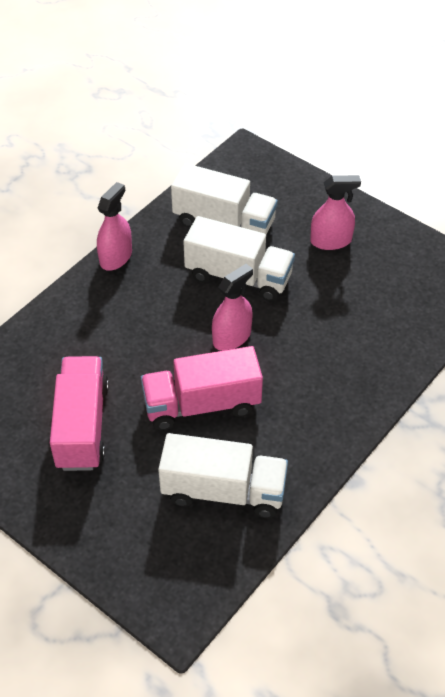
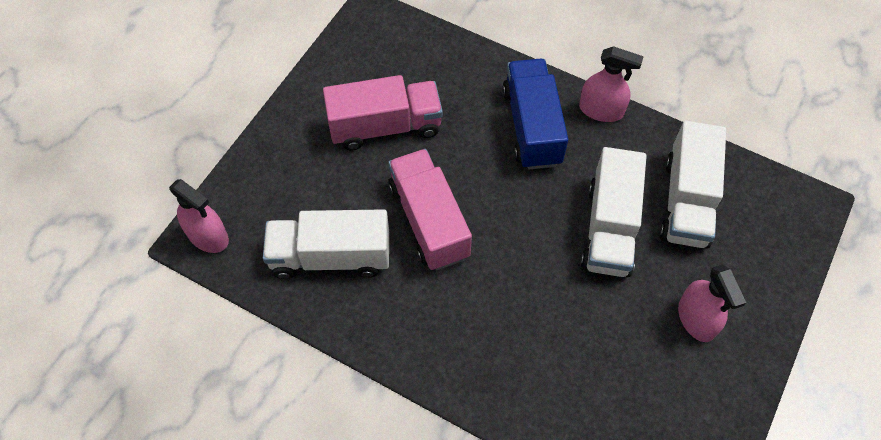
camera: 80 degrees right, 10 degrees up
(118, 309) = (532, 126): none -> blue truck
(223, 491) = (330, 257): white truck -> white truck turned 90 degrees clockwise
(232, 337) = (521, 235): pink spray bottle -> pink spray bottle (208, 236)

